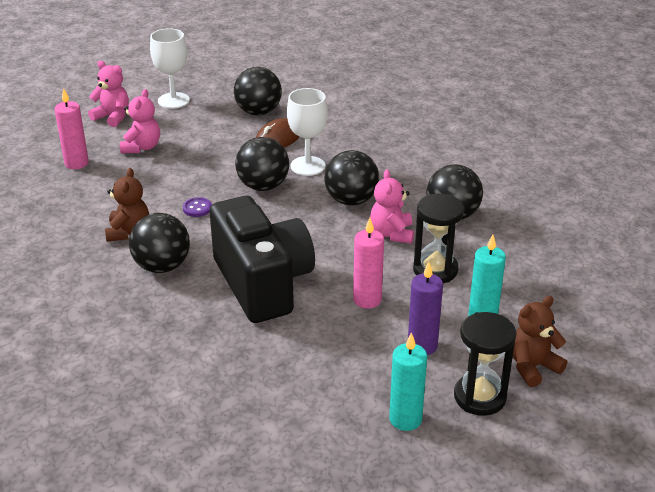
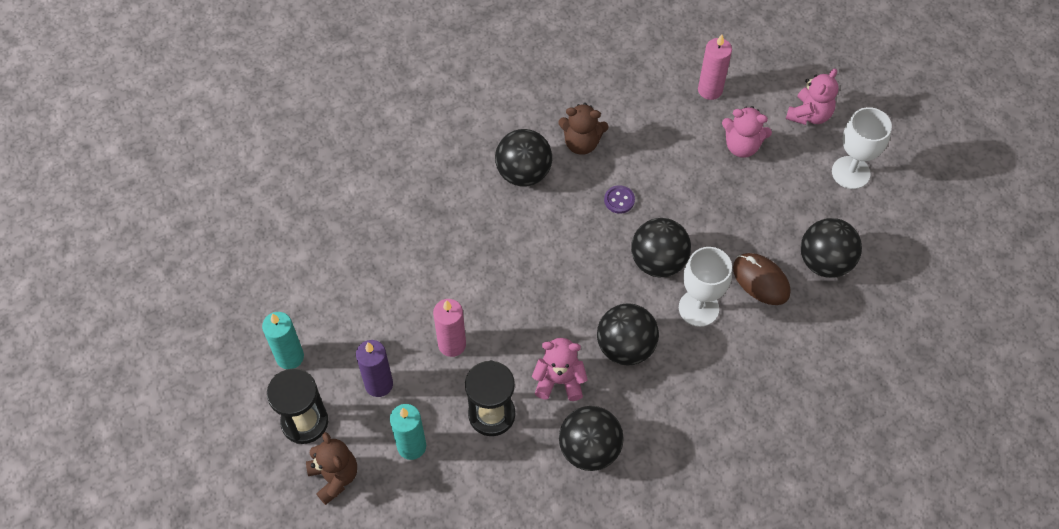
camera: 95 degrees right, 25 degrees up
(262, 283) = (488, 255): black camera -> none

